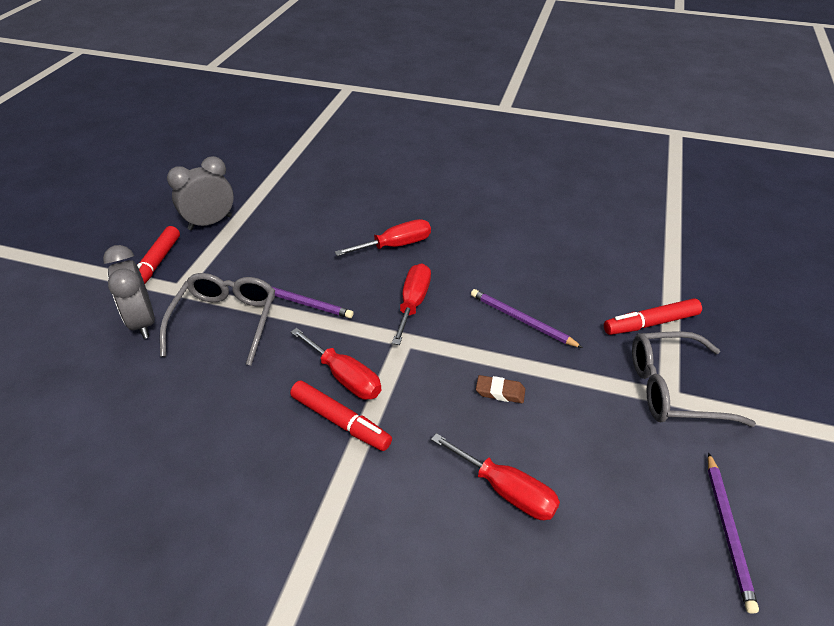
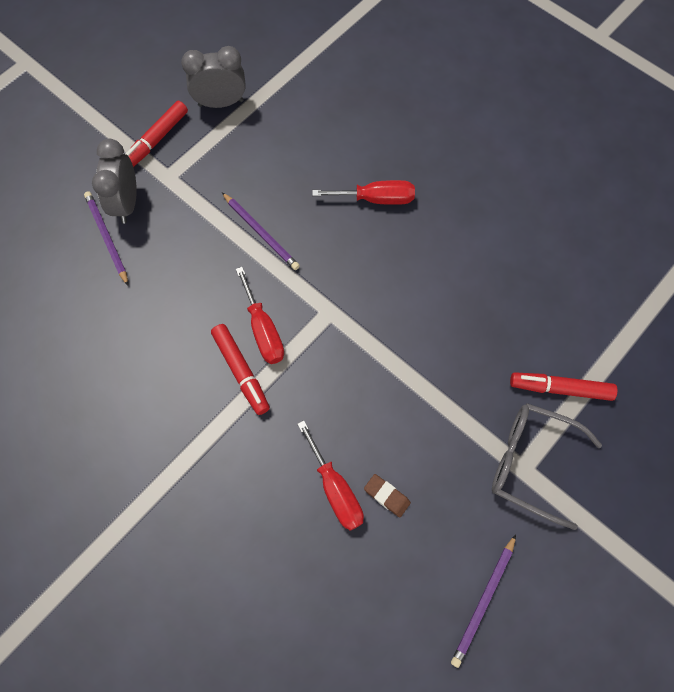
camera: 25 degrees right, 25 degrees up
(225, 321) = (192, 230): grey glasses -> none
(413, 303) = (357, 275): red screwdriver -> none
(500, 392) = (381, 400): brown eraser -> brown eraser (386, 496)
(522, 320) = (443, 335): purple pencil -> purple pencil (107, 238)

